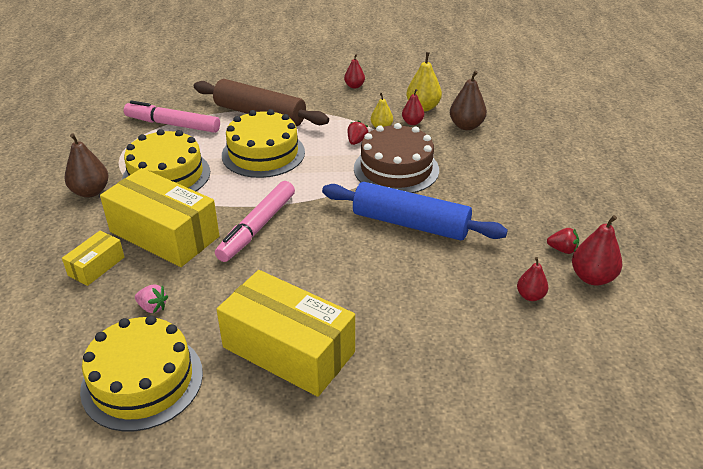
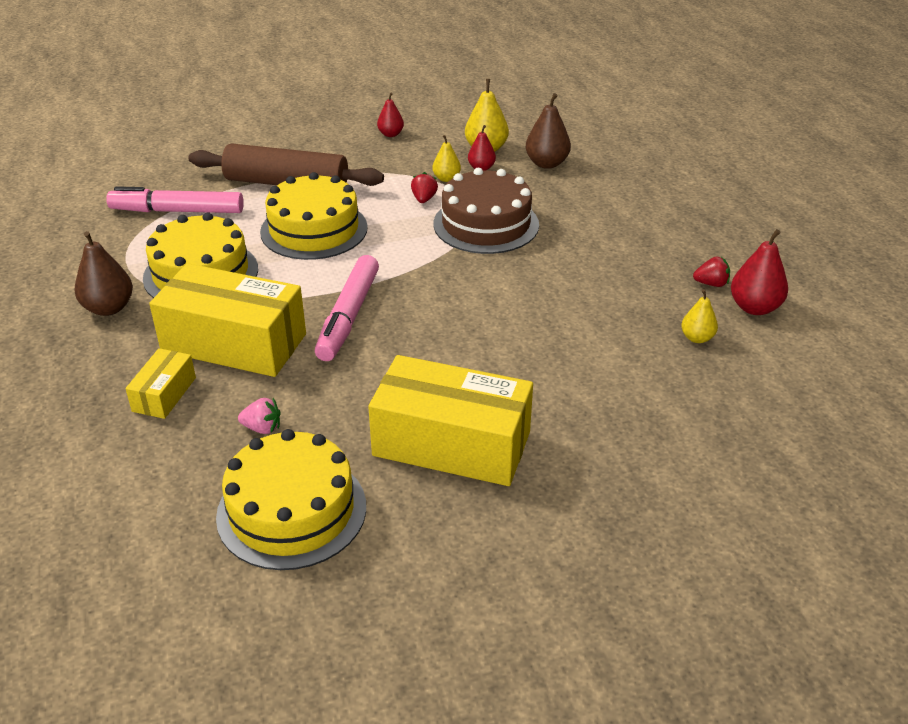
camera: 15 degrees left, 0 degrees up
(410, 223) = (530, 283): blue rolling pin -> none
(530, 296) = (697, 338): red pear -> yellow pear

